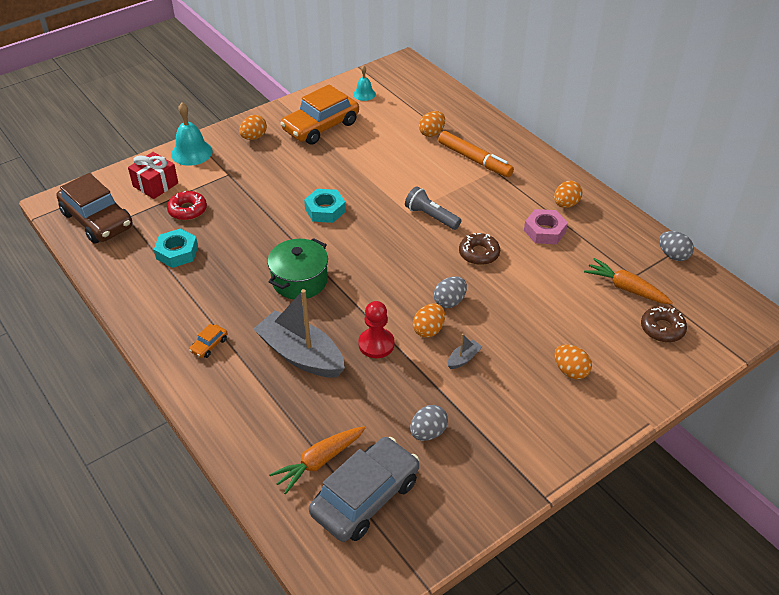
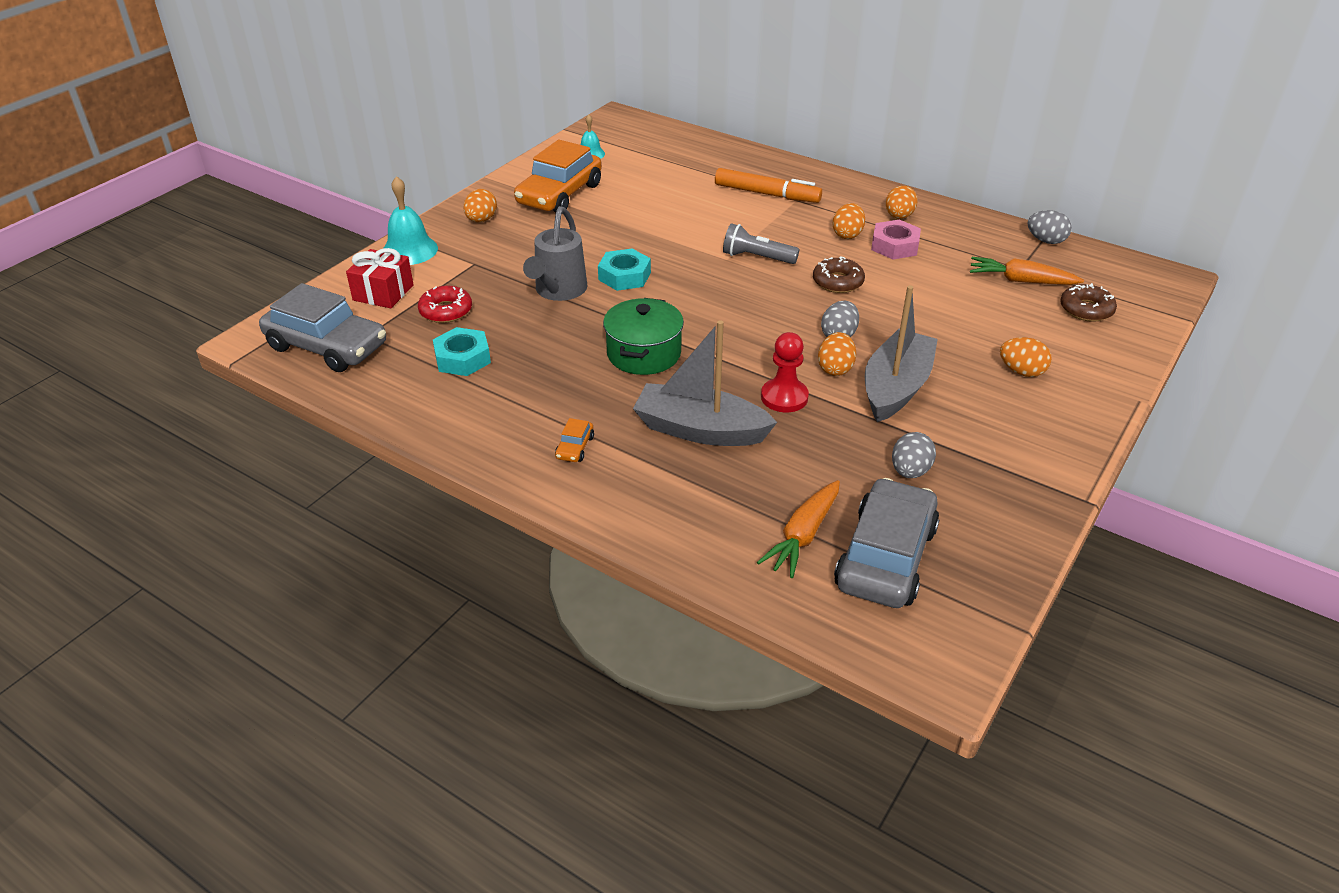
camera: 20 degrees left, 5 degrees down
(97, 220) = (327, 346): brown car -> grey car
(272, 212) = (558, 291): none -> grey watering can
(431, 133) = (698, 177): orange egg -> orange egg (847, 234)
(463, 359) = (896, 388): grey boat -> grey boat, size x2.44

